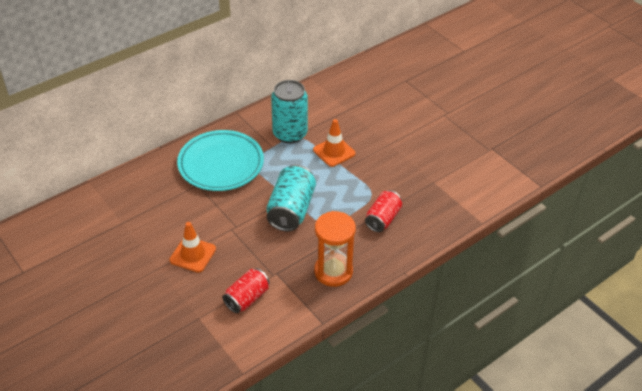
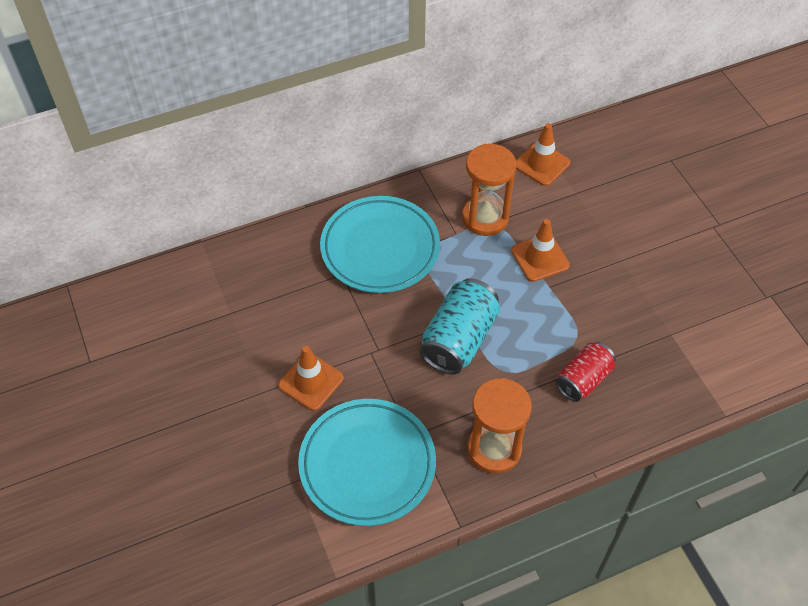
camera: 15 degrees right, 10 degrees up
(247, 298) = (367, 464): red can -> turquoise plate
(290, 134) = (485, 218): turquoise can -> orange hourglass
(320, 96) = (541, 164): none -> orange traffic cone

